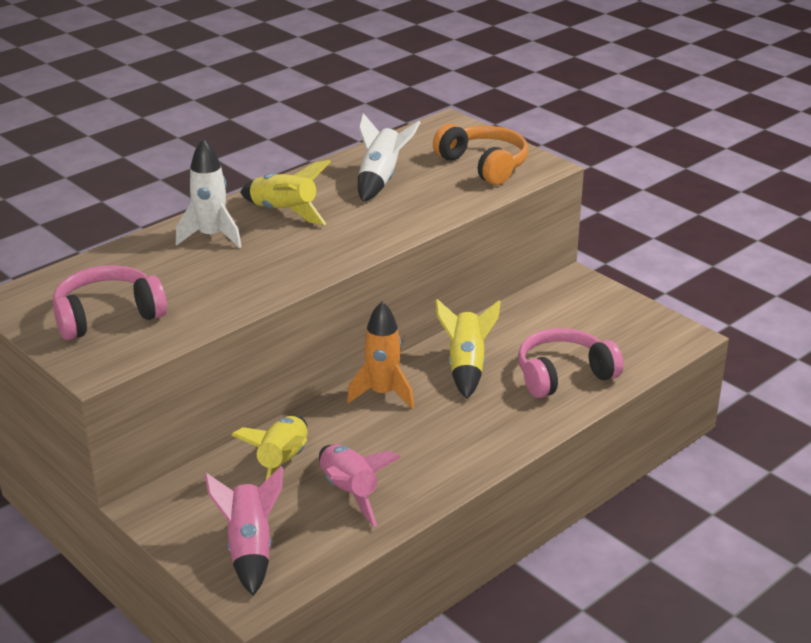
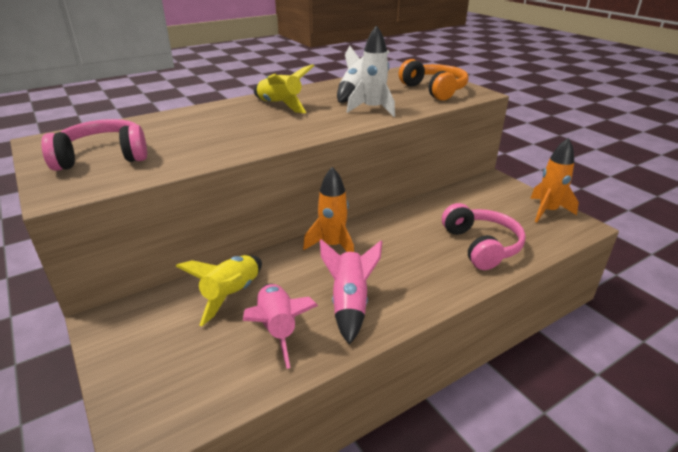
camera: 10 degrees right, 0 degrees up
(212, 236) = (219, 115): white rocket -> white rocket (373, 109)
(250, 548) = (166, 376): pink rocket -> pink rocket (350, 304)
(466, 366) = (403, 231): yellow rocket -> none
(563, 375) = (481, 246): pink headphones -> pink headphones turned 90 degrees clockwise
(644, 320) = (547, 211): none -> orange rocket

